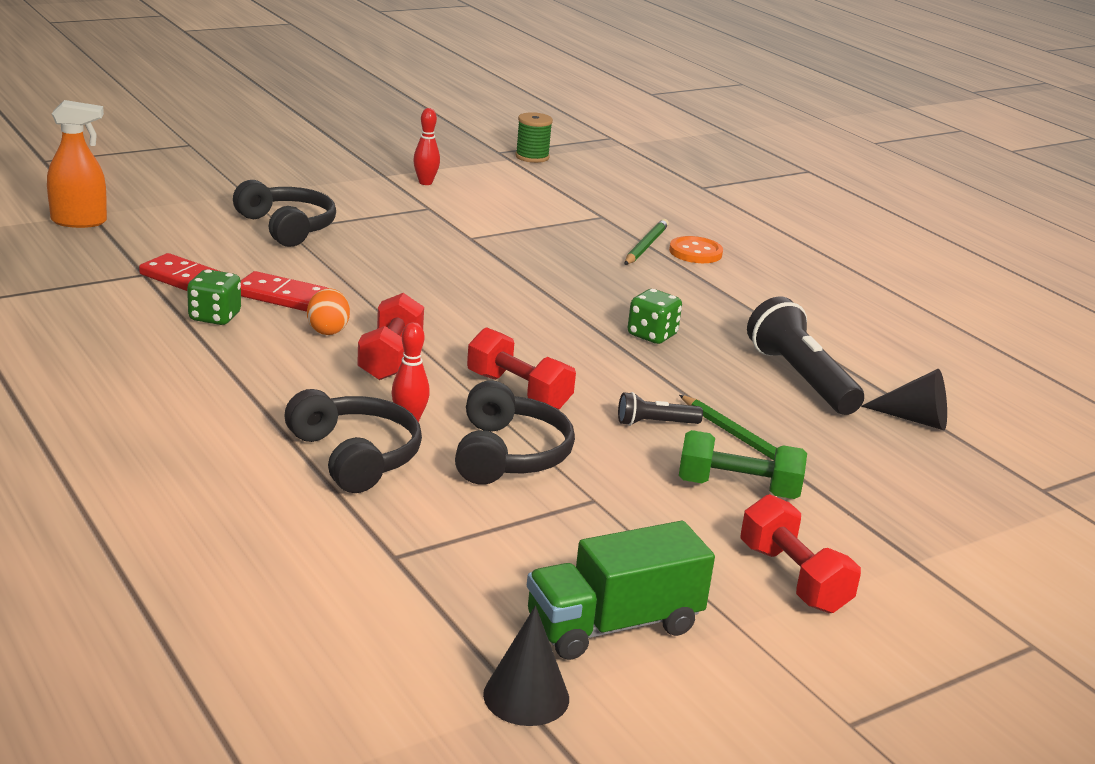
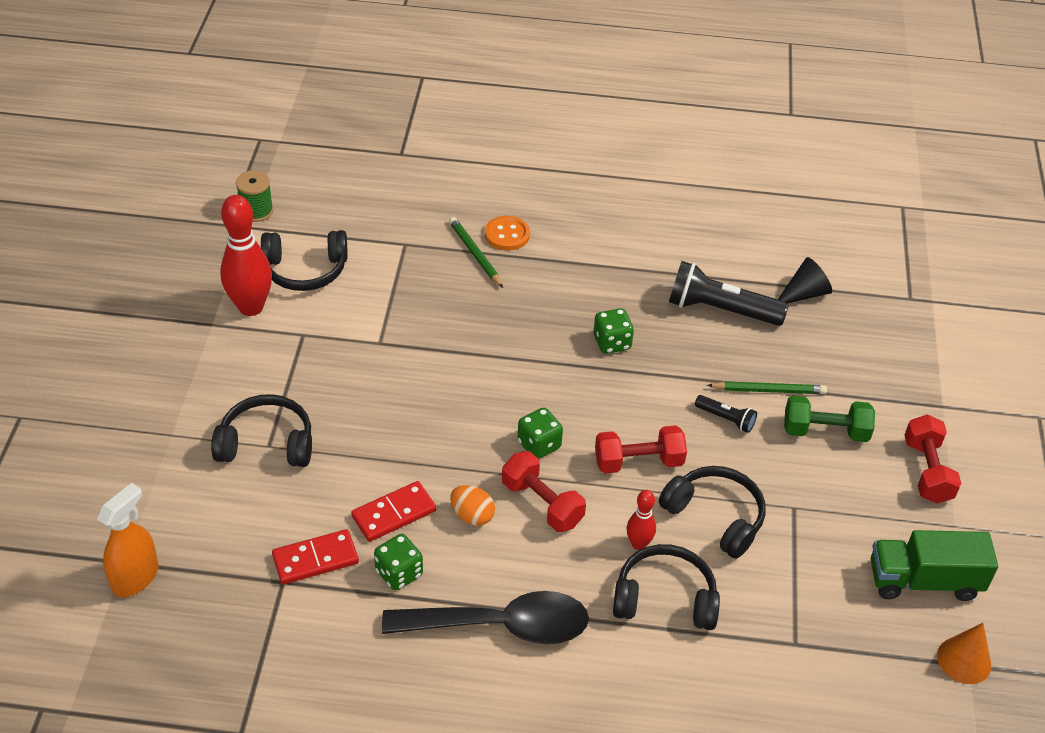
camera: 50 degrees left, 20 degrees up
(210, 380) = (501, 626): none -> black spoon
(425, 183) = (251, 307): red bowling pin -> red bowling pin, size x1.93
(462, 336) = (539, 445): none -> green dice
(501, 189) = (305, 270): none -> black headphones
(526, 696) = (964, 660): black cone -> orange cone
(613, 625) = (924, 581): green truck -> green truck turned 75 degrees clockwise
(655, 423) = (726, 419): black flashlight -> black flashlight turned 90 degrees counterclockwise
(738, 489) = (825, 431): green dumbbell -> green dumbbell turned 45 degrees clockwise
(793, 578) = (927, 471): red dumbbell -> red dumbbell turned 75 degrees clockwise

